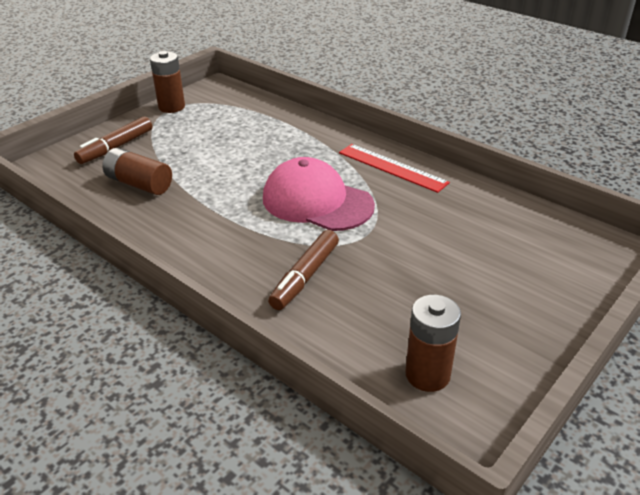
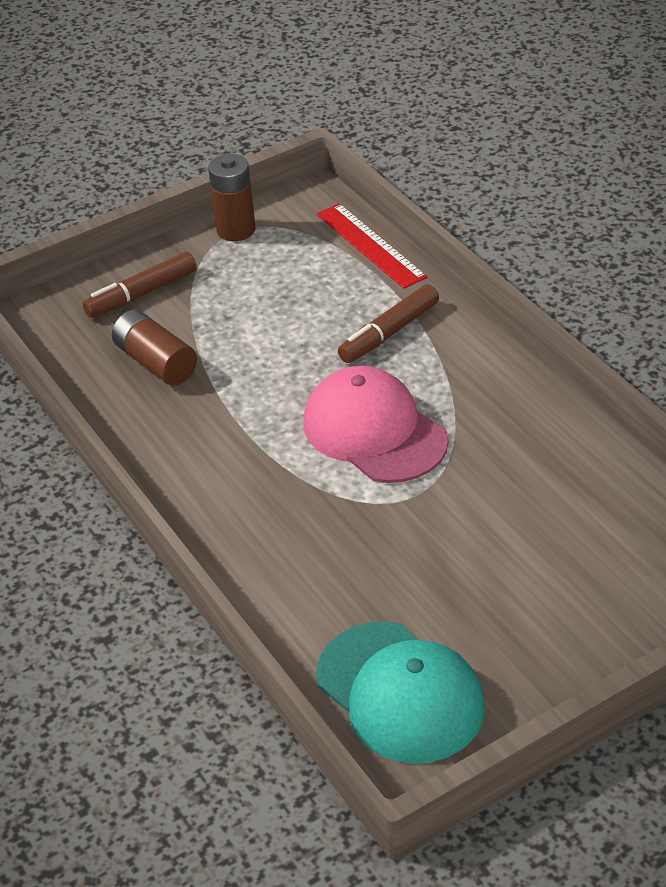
camera: 20 degrees right, 5 degrees up
(305, 276) = (314, 540): brown marker -> brown marker (389, 333)
(392, 167) = (502, 392): red ruler -> red ruler (370, 245)
(427, 375) = (400, 692): brown battery -> turquoise cap

